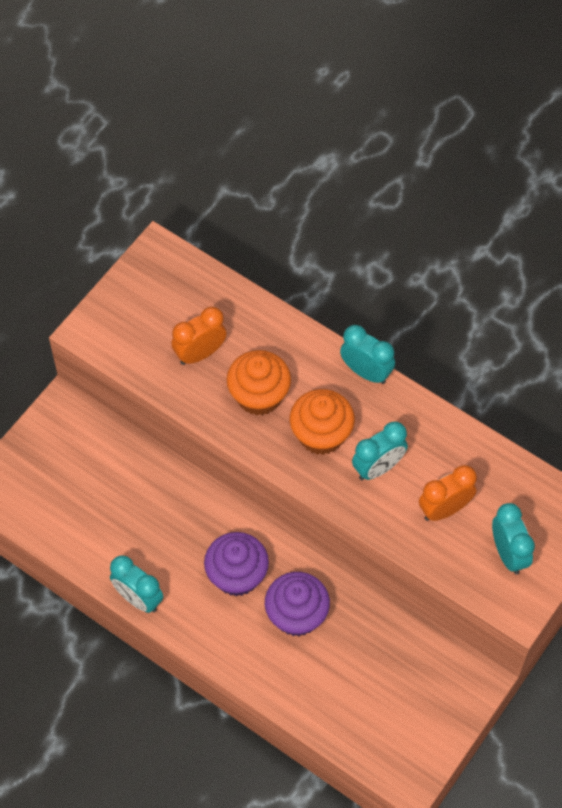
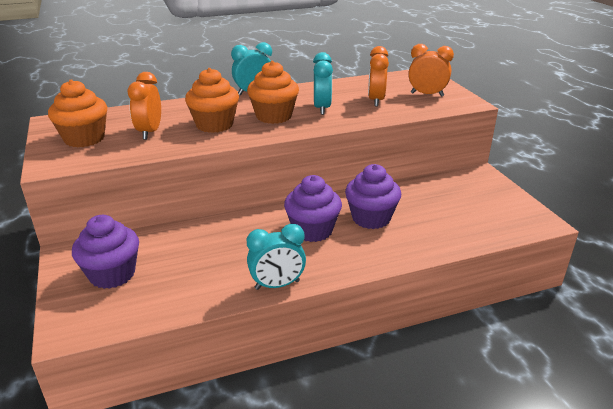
camera: 55 degrees left, 30 degrees down
(63, 464) = (112, 274): none -> purple cupcake
(147, 312) = (84, 139): none -> orange cupcake
(508, 554) = (427, 94): turquoise clock -> orange clock

